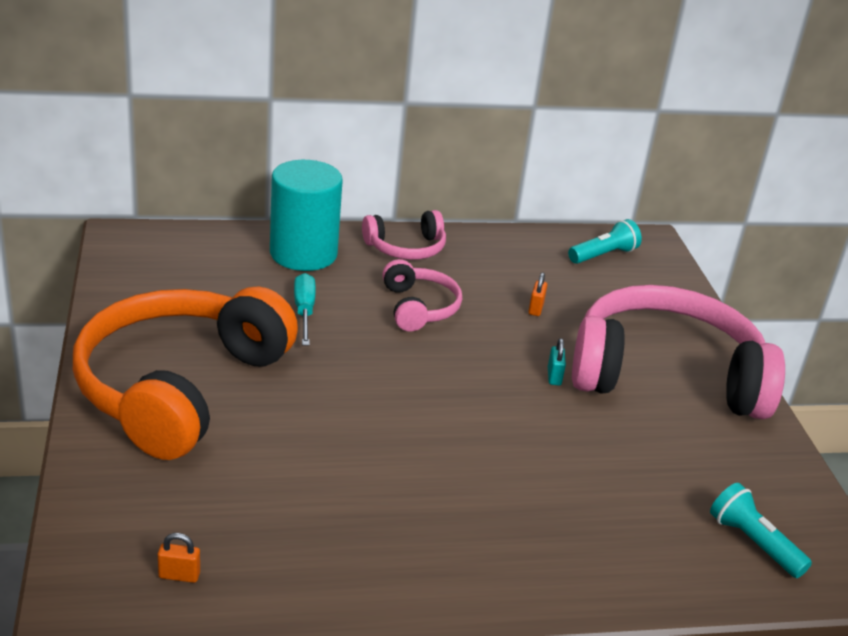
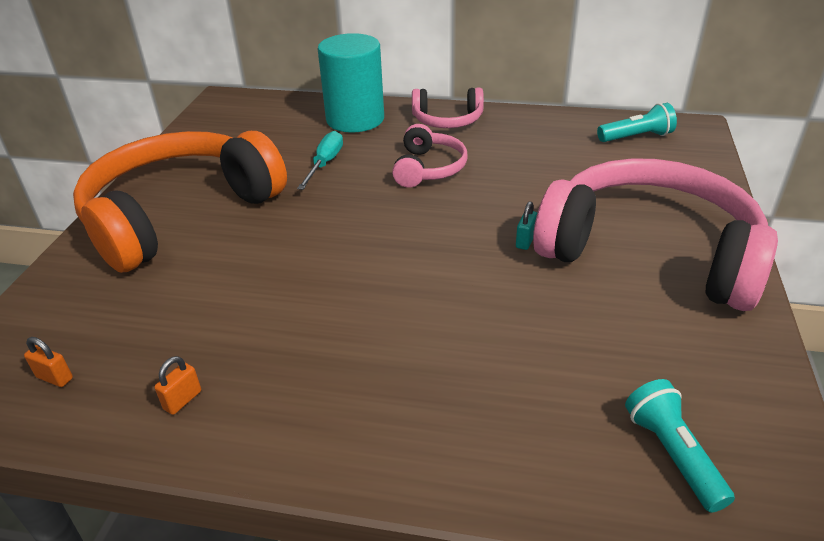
camera: 25 degrees right, 5 degrees up
(536, 309) = (541, 178): orange padlock -> orange padlock (182, 400)

